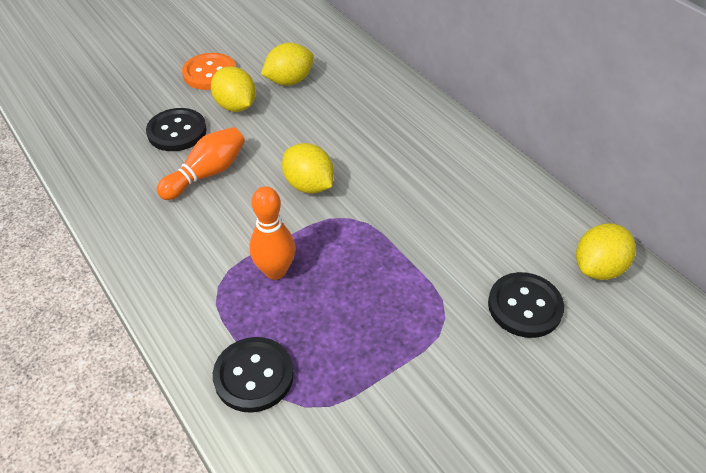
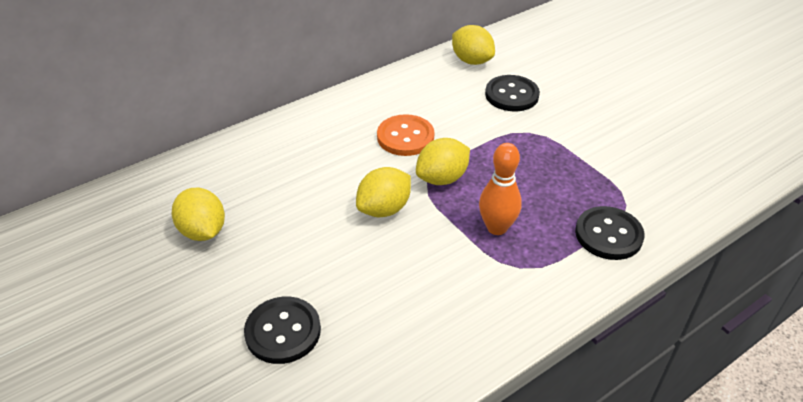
camera: 90 degrees left, 5 degrees down
(207, 174) = (363, 292): orange bowling pin -> none
(210, 73) = (163, 311): orange button -> orange button (405, 137)
(236, 106) = (242, 277): yellow lemon -> yellow lemon (442, 178)

